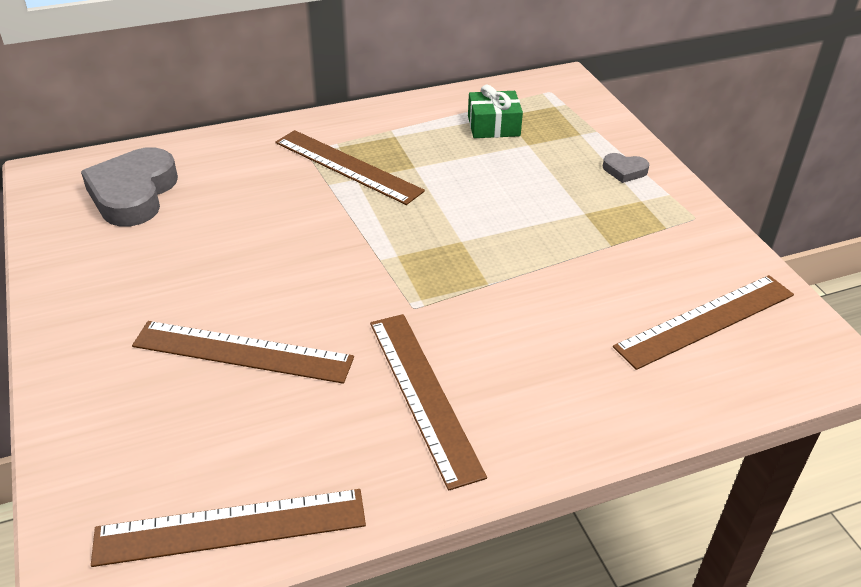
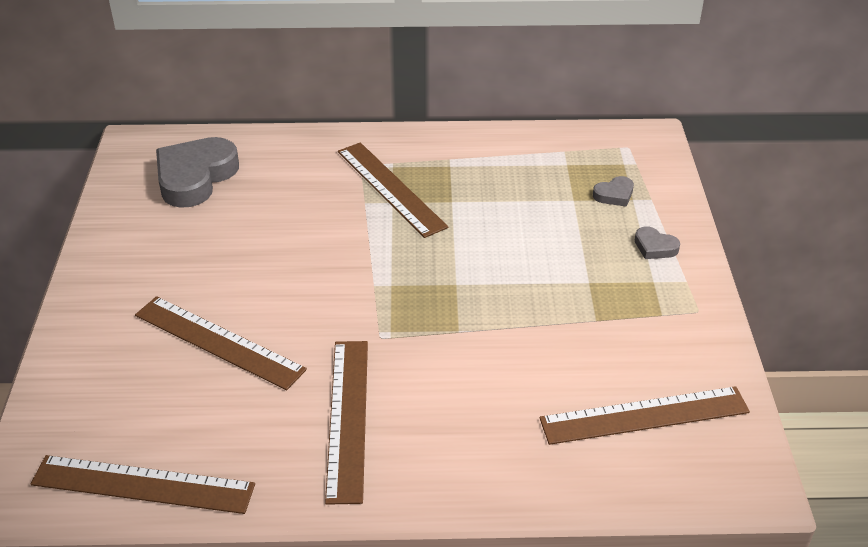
camera: 20 degrees right, 0 degrees up
(493, 126) = (550, 174): green gift -> none
(562, 133) = (614, 195): none -> grey heart

